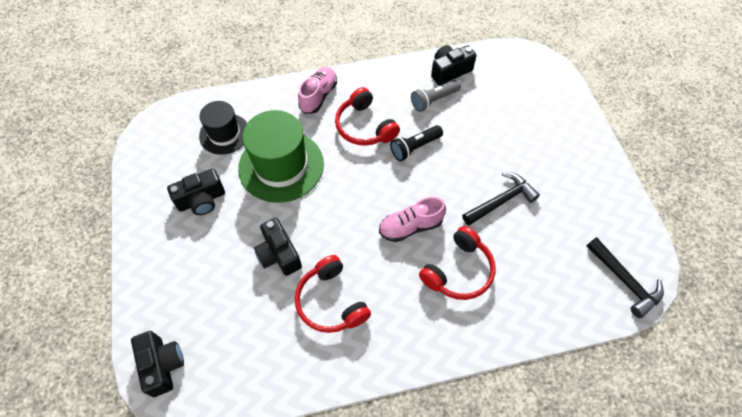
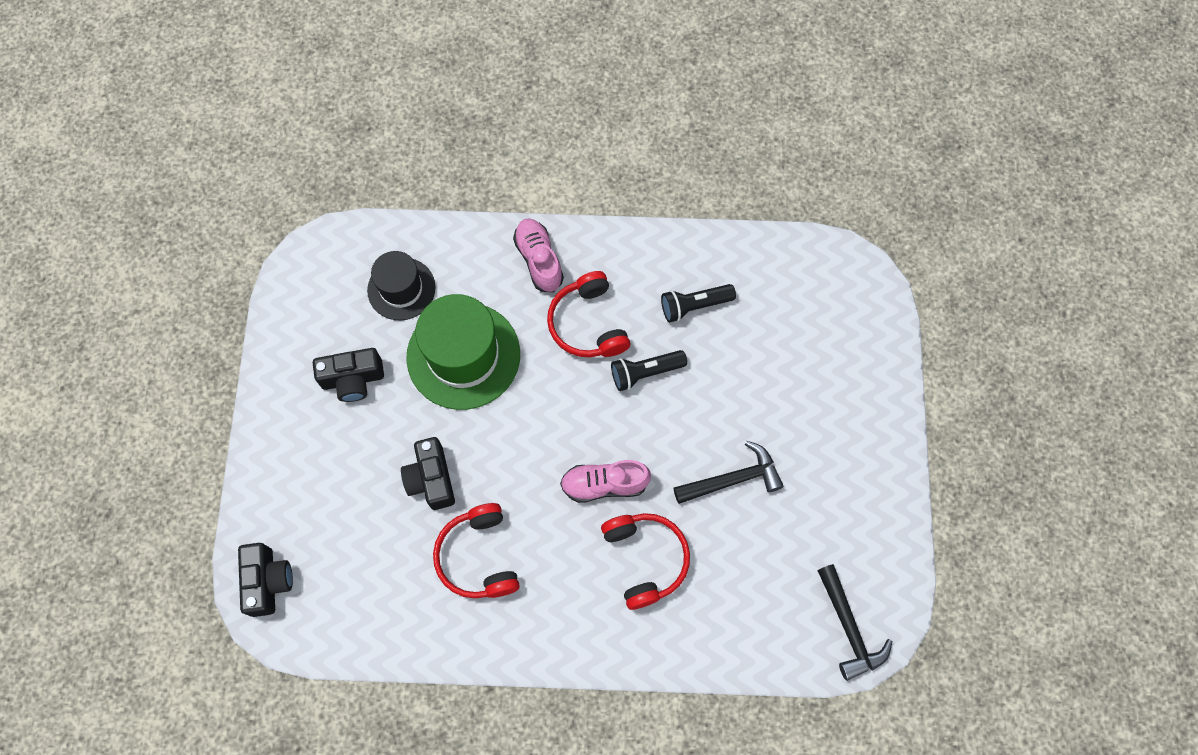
camera: 15 degrees right, 10 degrees up
(318, 96) = (539, 260): pink shoe -> pink shoe turned 60 degrees counterclockwise
(434, 100) = (694, 306): grey flashlight -> black flashlight
(449, 71) = (732, 264): black camera -> none
(458, 271) = (645, 559): red headphones -> red headphones turned 75 degrees counterclockwise

